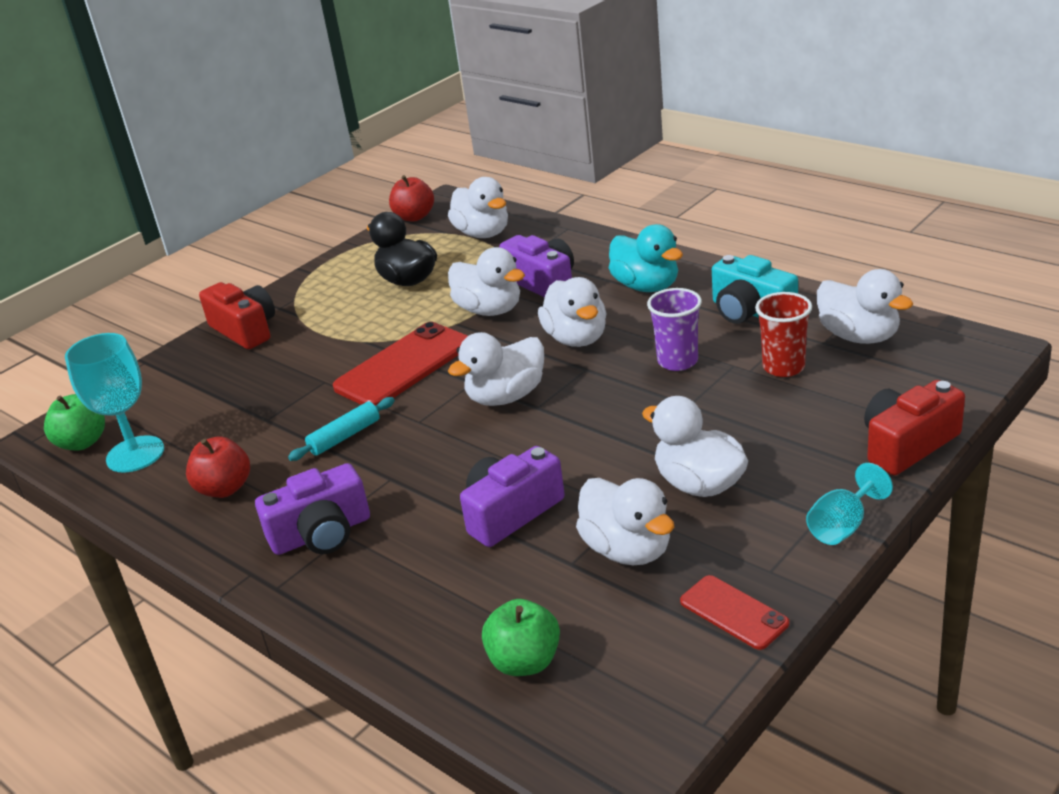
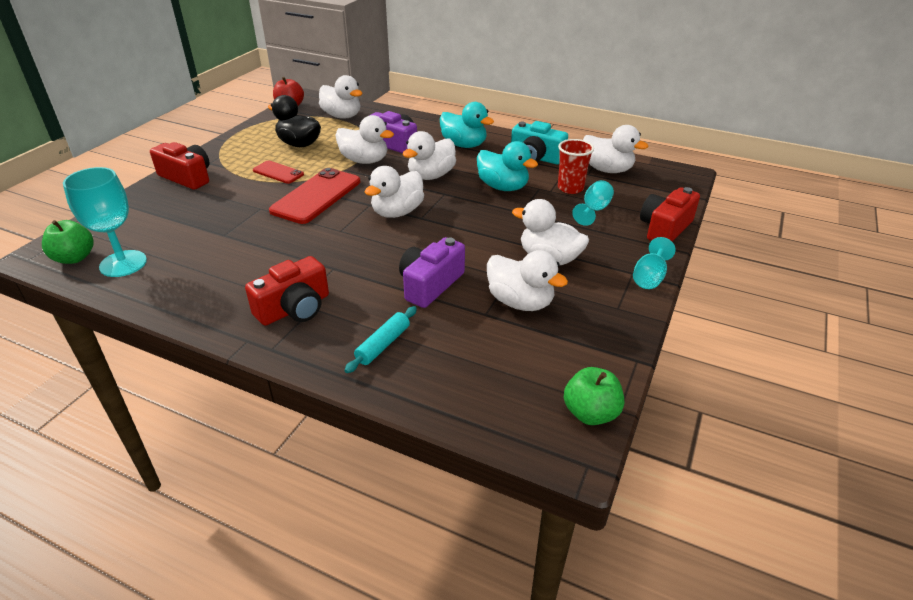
camera: 20 degrees left, 5 degrees up
(225, 488) = (206, 283): red apple -> none
(321, 533) = (294, 308): purple camera -> red camera
(344, 437) = (289, 243): turquoise rolling pin -> turquoise rolling pin (383, 344)
(525, 661) = (480, 382): green apple -> green apple (590, 413)
(576, 338) = (431, 176): white duck -> white duck turned 75 degrees clockwise
(677, 361) = (503, 187): purple cup -> turquoise duck
(733, 612) = (607, 335): red phone -> red phone (278, 172)
(804, 407) = (594, 210): none -> turquoise goblet

